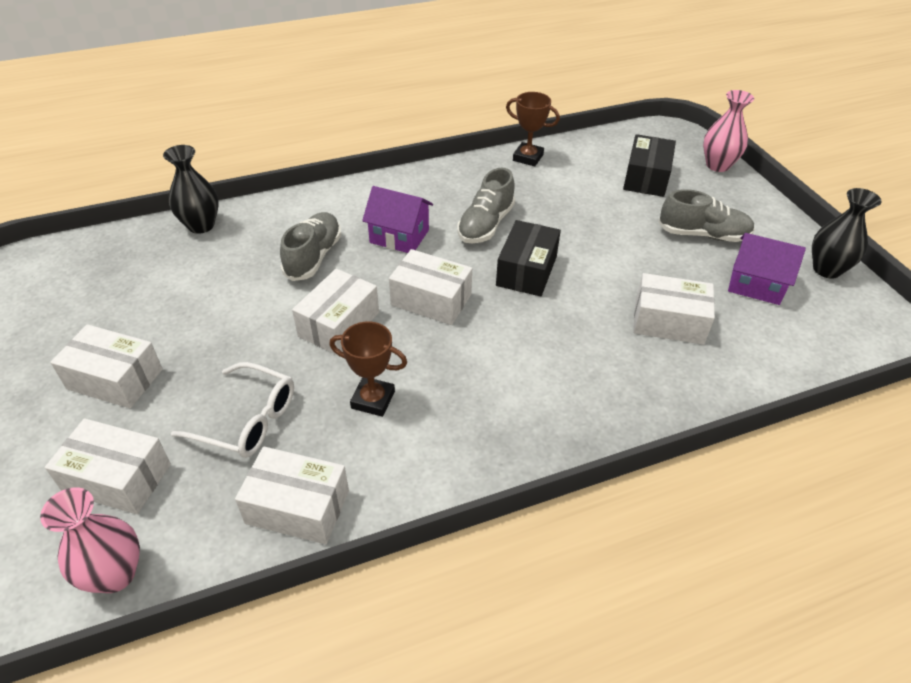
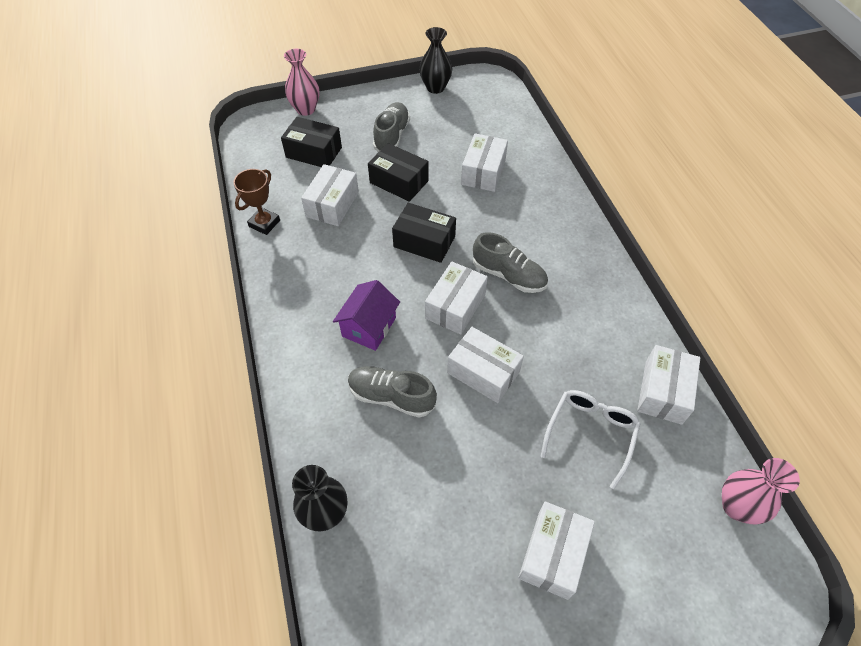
camera: 85 degrees left, 10 degrees up
(118, 478) = (657, 525): white box -> white box (332, 204)
(373, 400) = (564, 347): brown trophy -> none
(485, 225) = (361, 263): grey shoe -> grey shoe (509, 275)
(621, 245) = (399, 182): none -> black box
(756, 284) = (448, 123): purple house -> none

